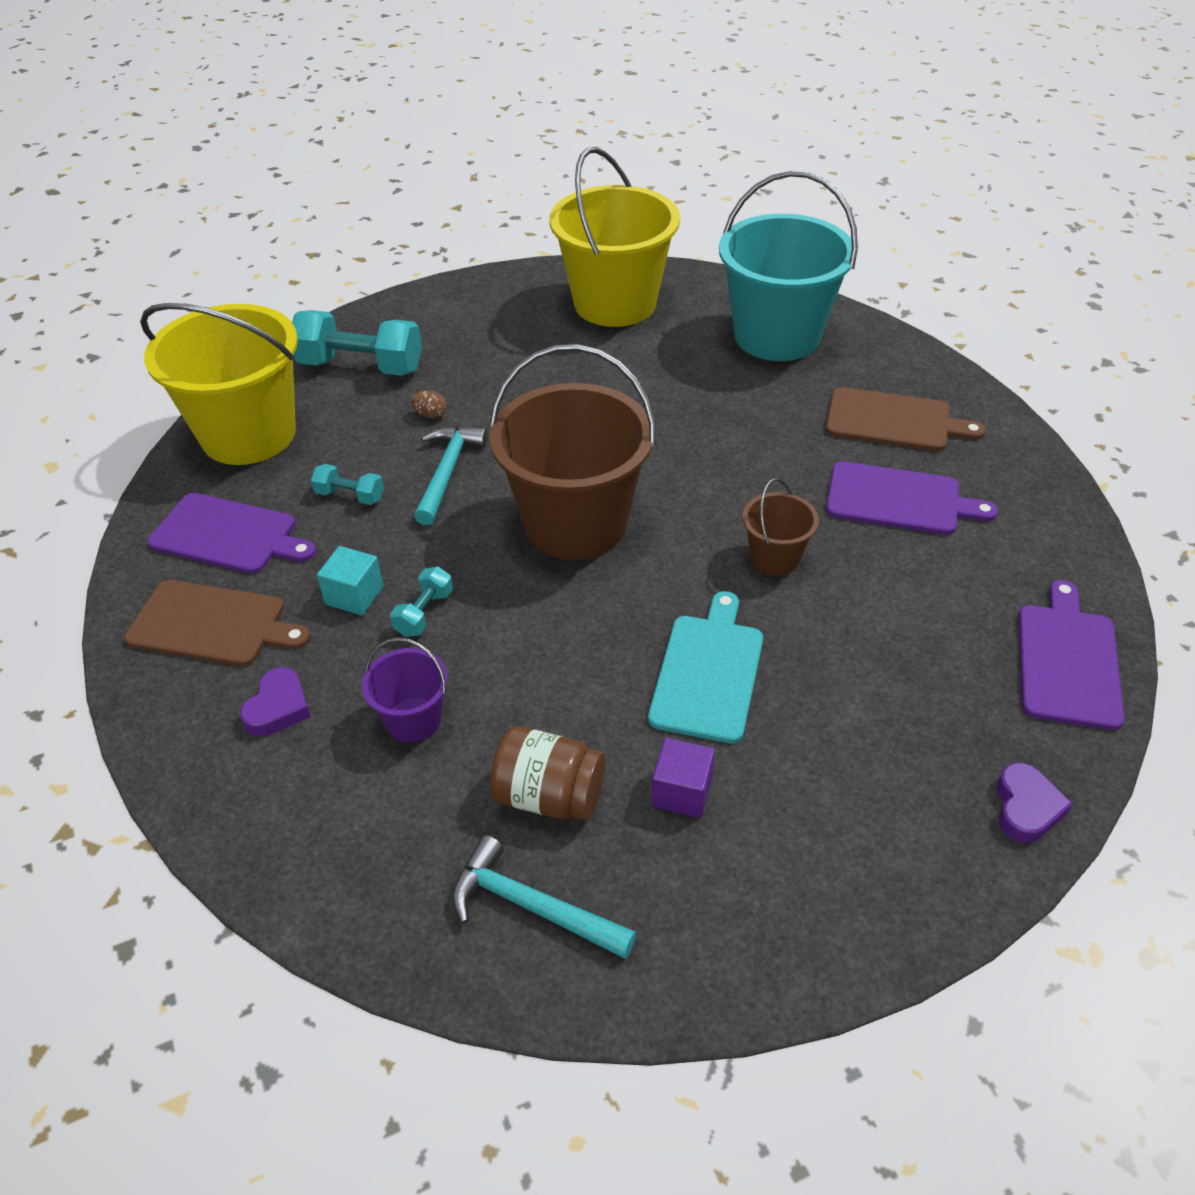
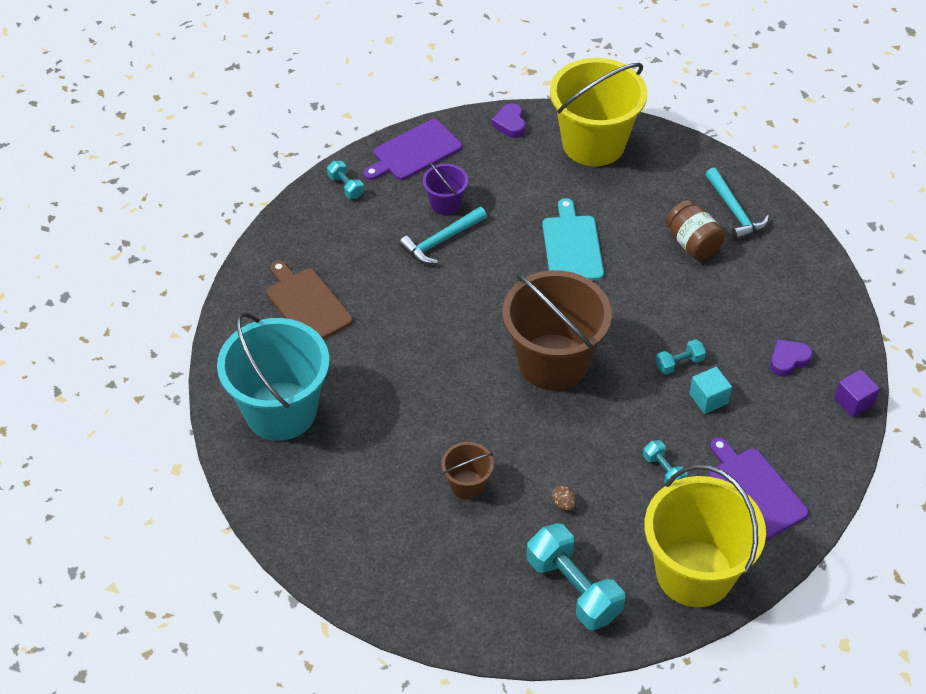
camera: 140 degrees left, 5 degrees up
(212, 624) = (796, 431): brown cutting board -> none
(413, 720) = (726, 312): purple bucket -> purple bucket (445, 203)
(448, 472) = (592, 448): turquoise hammer -> turquoise hammer (441, 241)
(615, 303) = (342, 521): yellow bucket -> yellow bucket (593, 143)
(682, 792) = (636, 210): purple cube -> purple cube (853, 402)
(708, 672) = (572, 246): turquoise cutting board -> turquoise cutting board turned 120 degrees clockwise
(774, 558) = (475, 275): brown bucket -> brown bucket (467, 485)
(899, 500) = (373, 261): purple cutting board -> none
(1026, 808) = (510, 124): purple heart -> purple heart turned 60 degrees counterclockwise
(1061, 557) = (346, 186): none -> turquoise dumbbell

